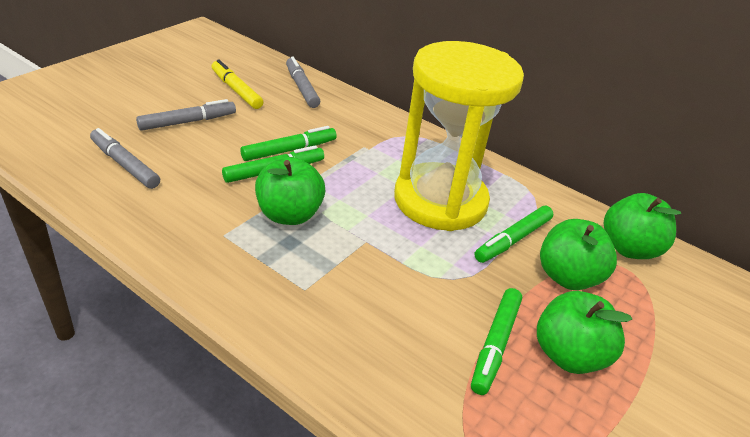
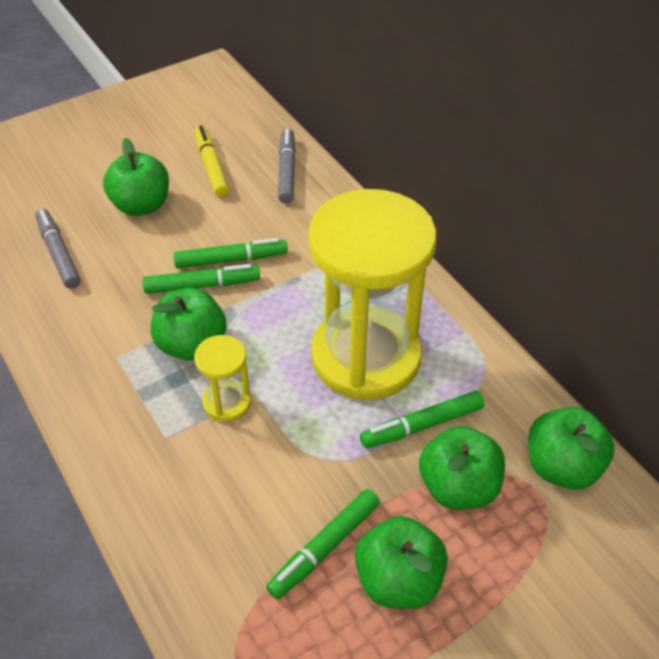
camera: 25 degrees right, 10 degrees up
(188, 122) = (141, 205): grey marker -> green apple
(345, 252) = (227, 402): none -> yellow hourglass

